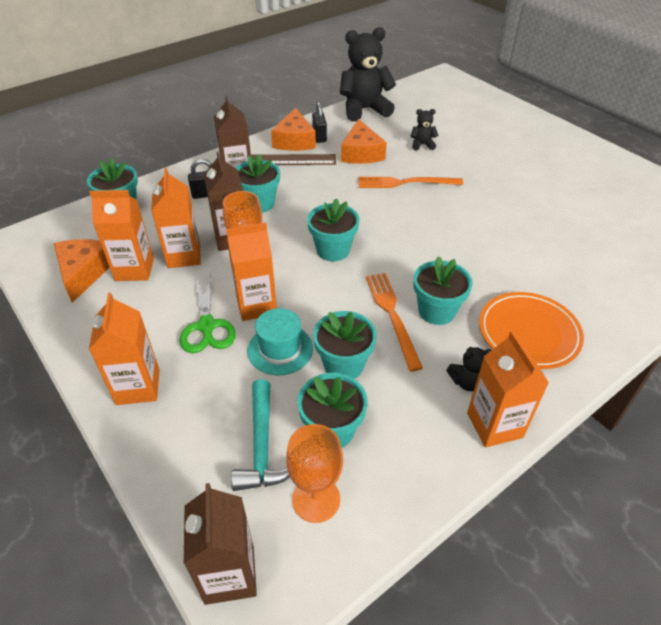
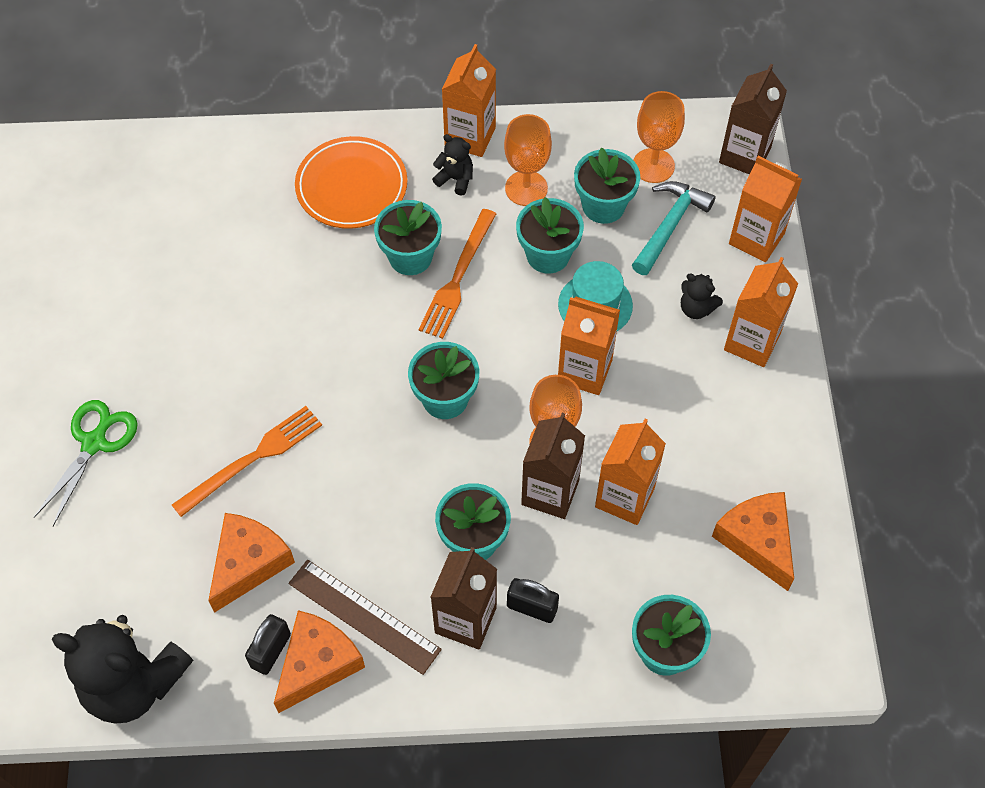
camera: 145 degrees left, 15 degrees up
(84, 273) = (757, 541): orange cheese -> orange cheese turned 120 degrees clockwise
(134, 269) = (694, 509): orange carton -> orange carton (756, 239)
(207, 326) = (651, 375): green scissors -> green scissors (94, 443)
(405, 183) = (252, 459): orange fork -> orange fork turned 75 degrees counterclockwise
(407, 407) = (526, 188): none -> orange goblet
(422, 145) = (146, 525): black teddy bear -> black teddy bear (696, 308)

